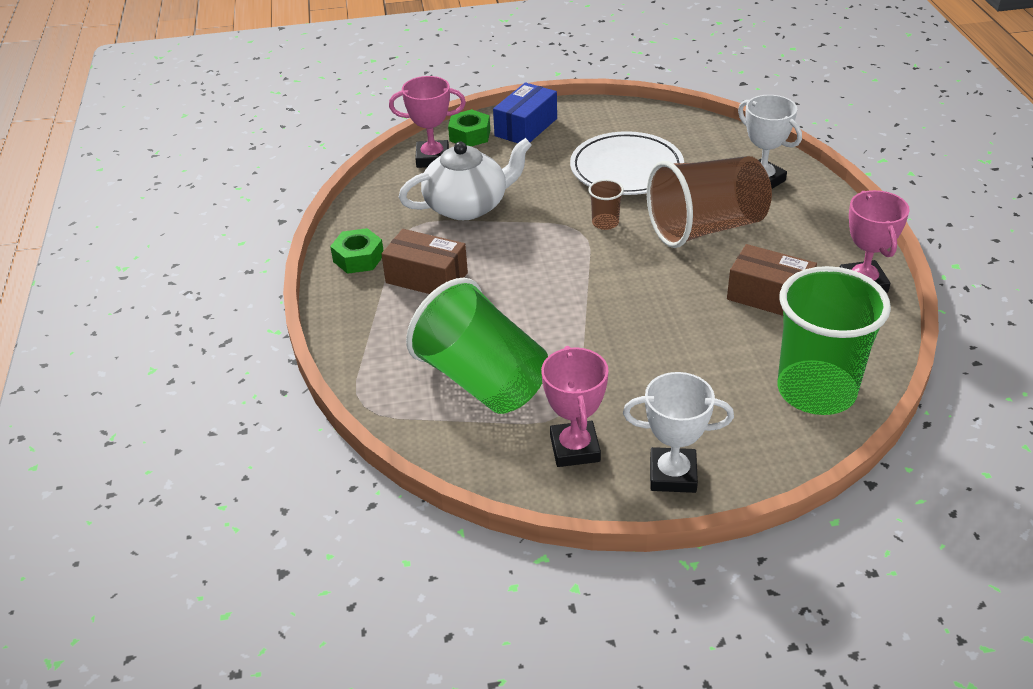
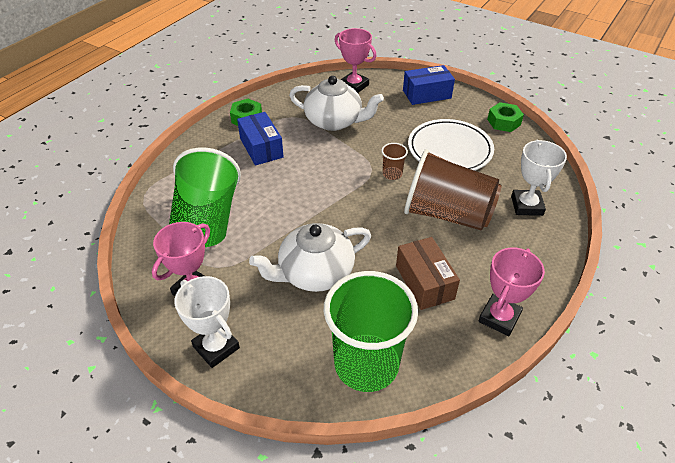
camera: 40 degrees right, 5 degrees up
(426, 278) = (261, 148): brown box -> blue box
(470, 135) = (390, 83): green nut -> green nut (503, 122)
(665, 353) = (315, 273): none -> white teapot

